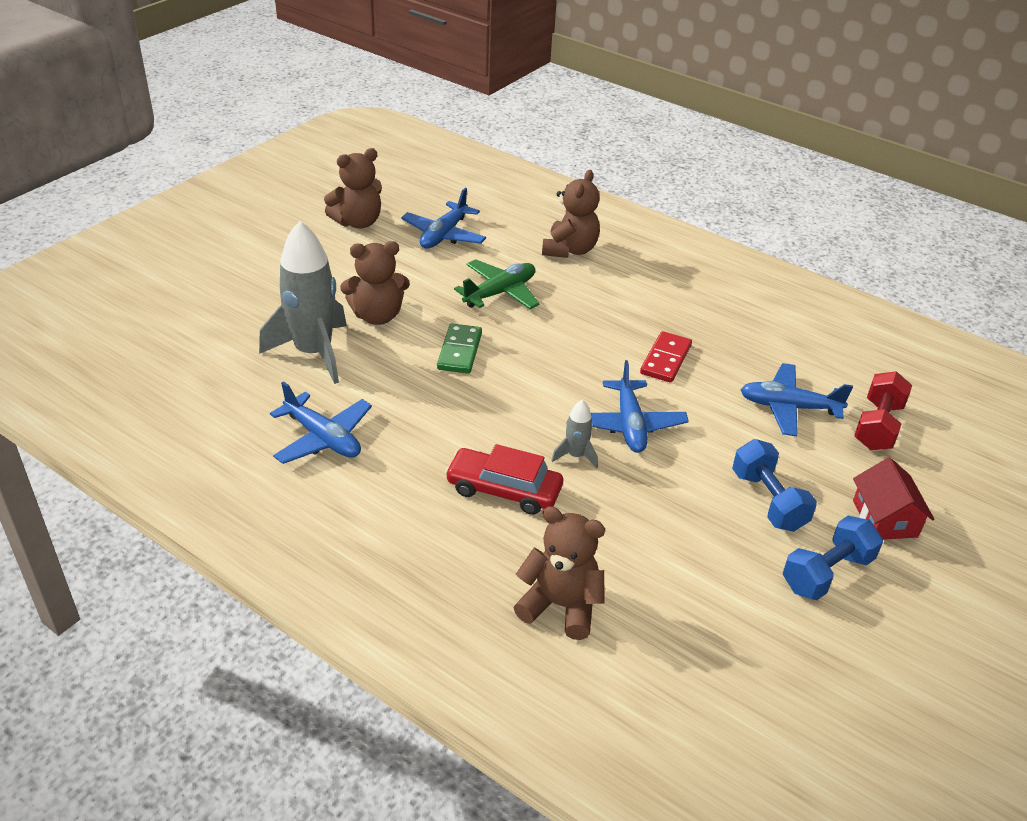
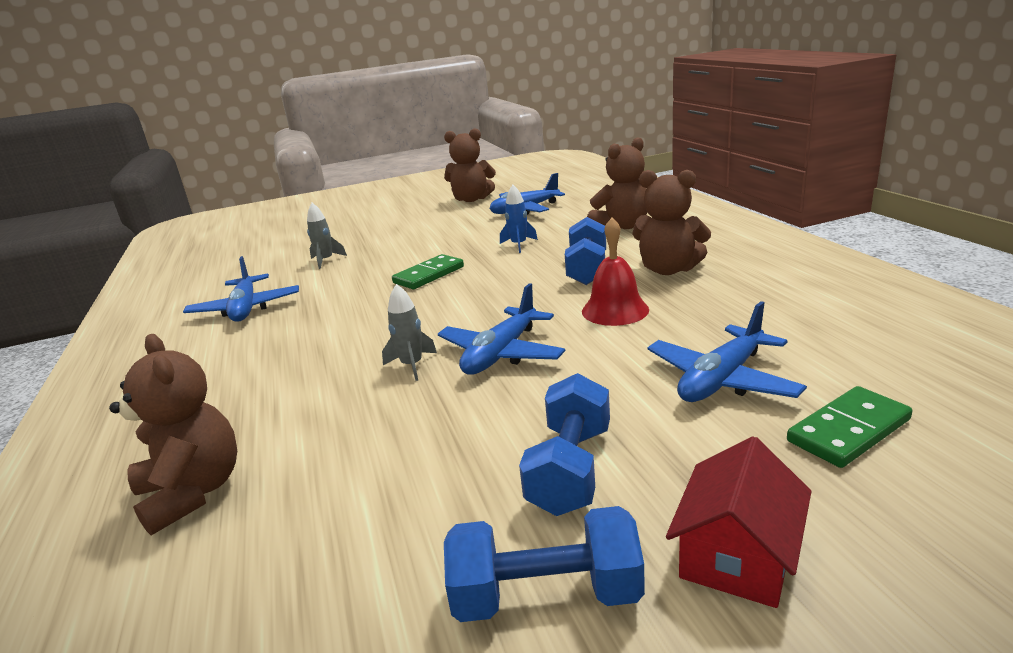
camera: 40 degrees right, 15 degrees down
(314, 353) = (326, 261): grey rocket -> grey rocket, size x0.44
(377, 316) = (402, 247): brown teddy bear -> brown teddy bear (668, 269)
(500, 293) = (519, 245): green plane -> blue rocket
(503, 490) = (308, 375): red car -> none
(598, 316) = (587, 269): none -> blue dumbbell
(666, 359) = (615, 310): red domino -> red bell
(789, 407) = (722, 379): blue plane -> blue plane turned 90 degrees counterclockwise
(877, 426) = (849, 430): red dumbbell -> green domino

